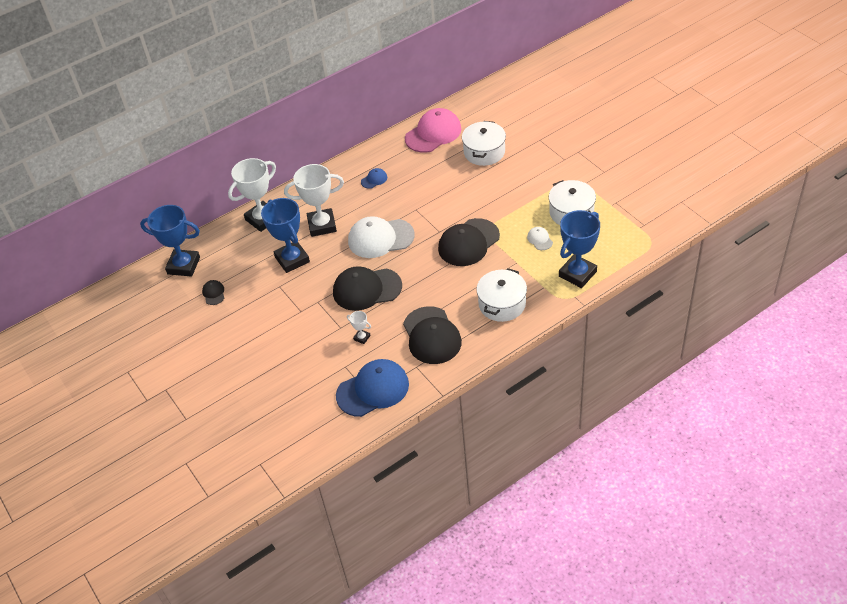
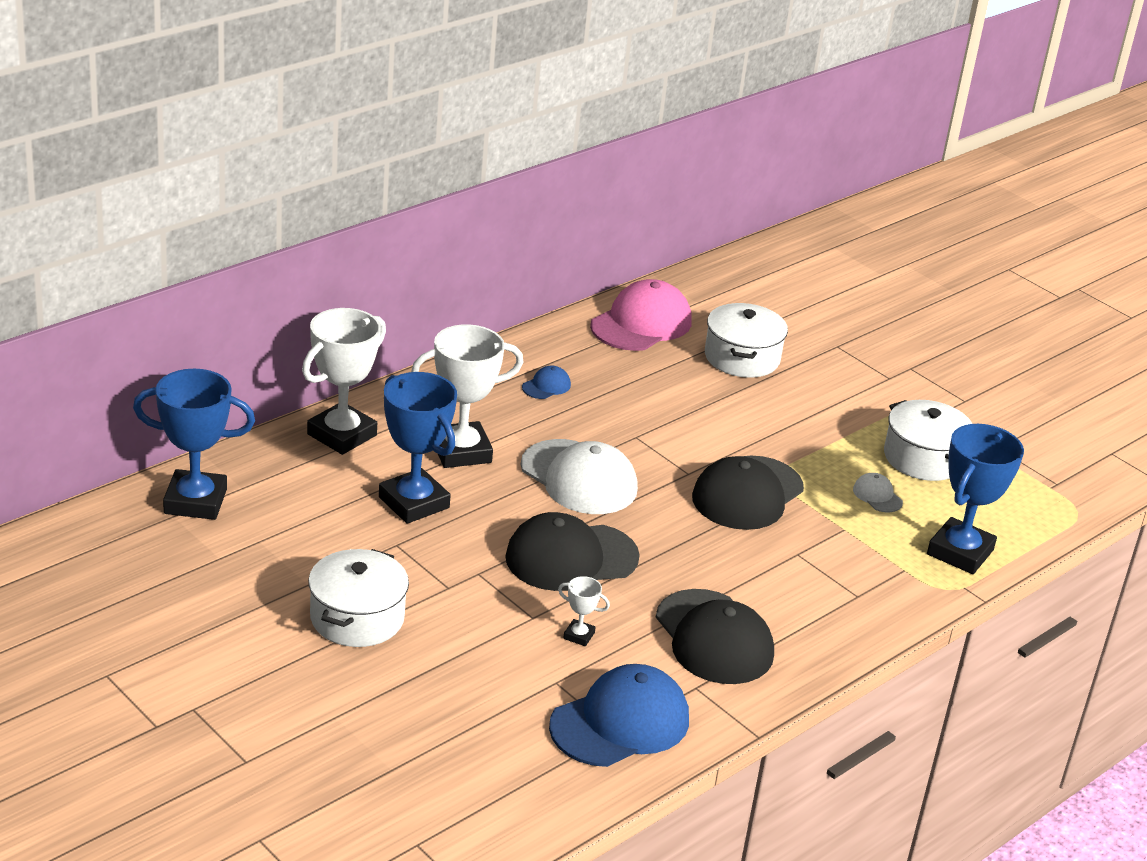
camera: 15 degrees left, 15 degrees down
(214, 293) = (266, 550): black cap -> none
(380, 238) = (579, 478): white cap -> white cap turned 120 degrees counterclockwise
(502, 304) = (834, 592): white pot -> white pot (357, 617)

